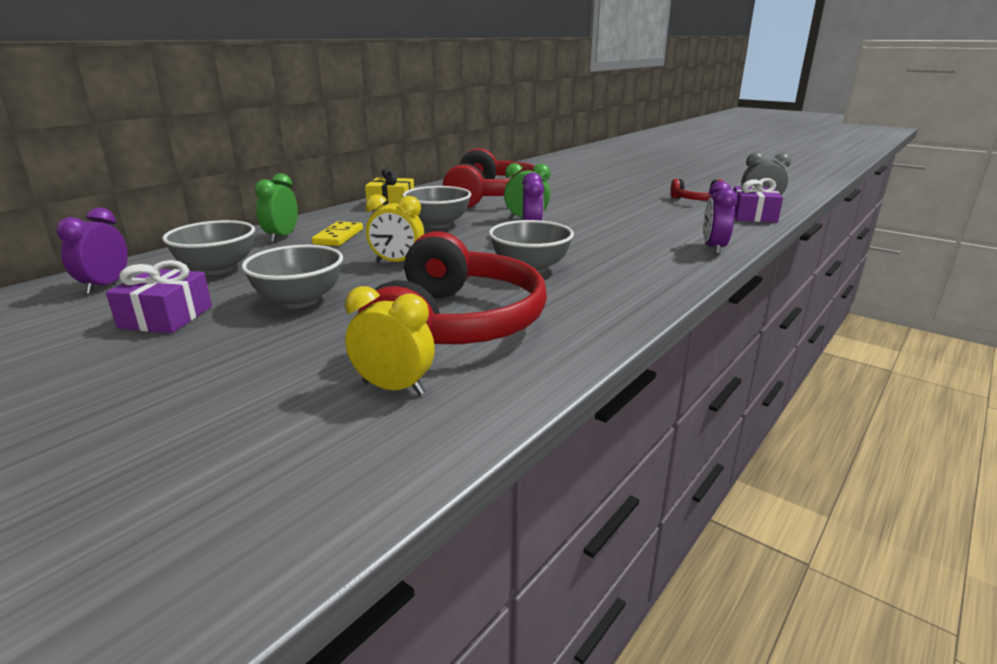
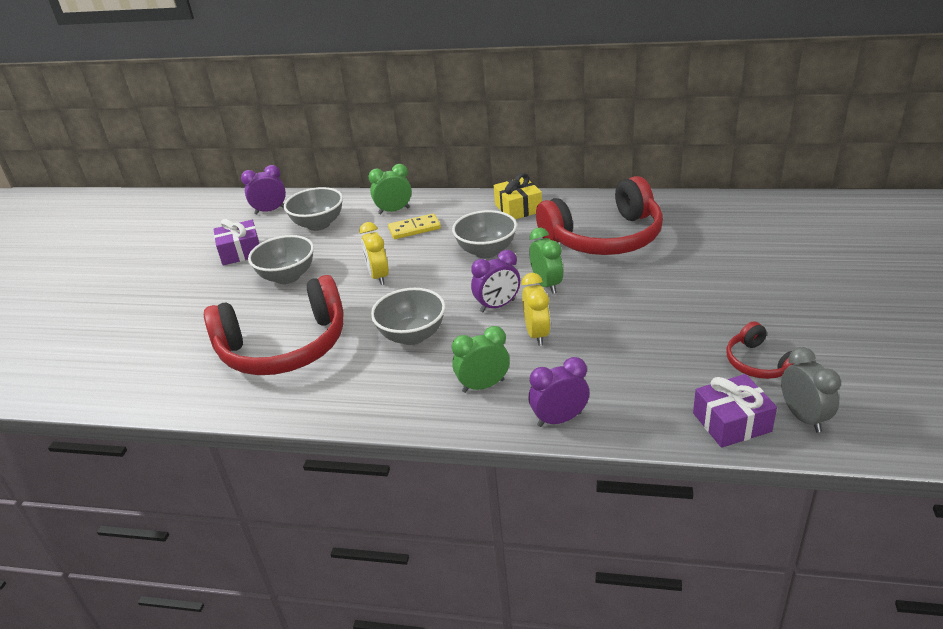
camera: 65 degrees right, 10 degrees up
(393, 388) = (192, 362): yellow clock -> yellow clock (537, 334)
(644, 260) = (483, 386): none -> green clock

